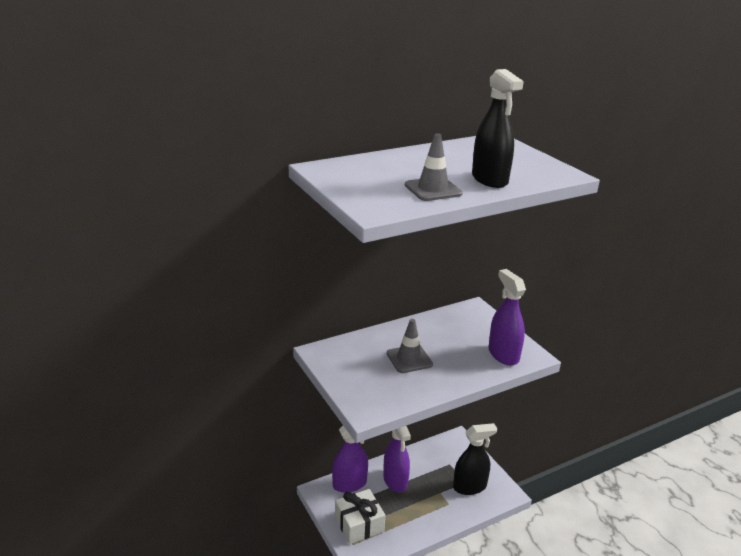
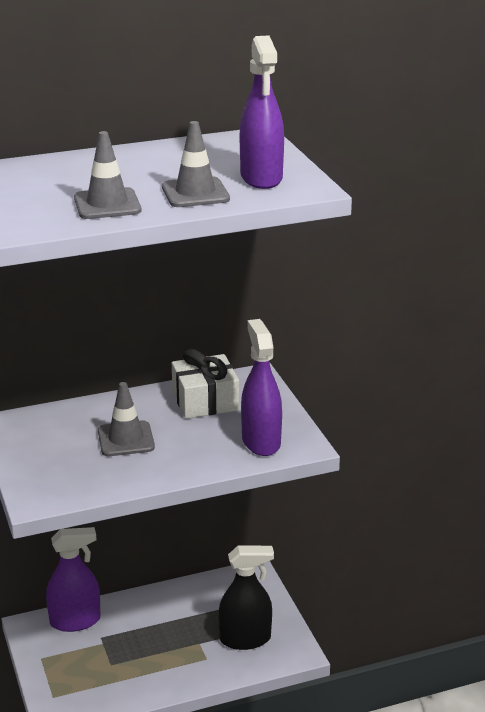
camera: 10 degrees right, 0 degrees up
(359, 524) = (70, 673): white gift -> white gift (205, 401)
(395, 480) = (141, 622): purple spray bottle -> purple spray bottle (261, 178)
(489, 179) = (195, 193): black spray bottle -> grey traffic cone

